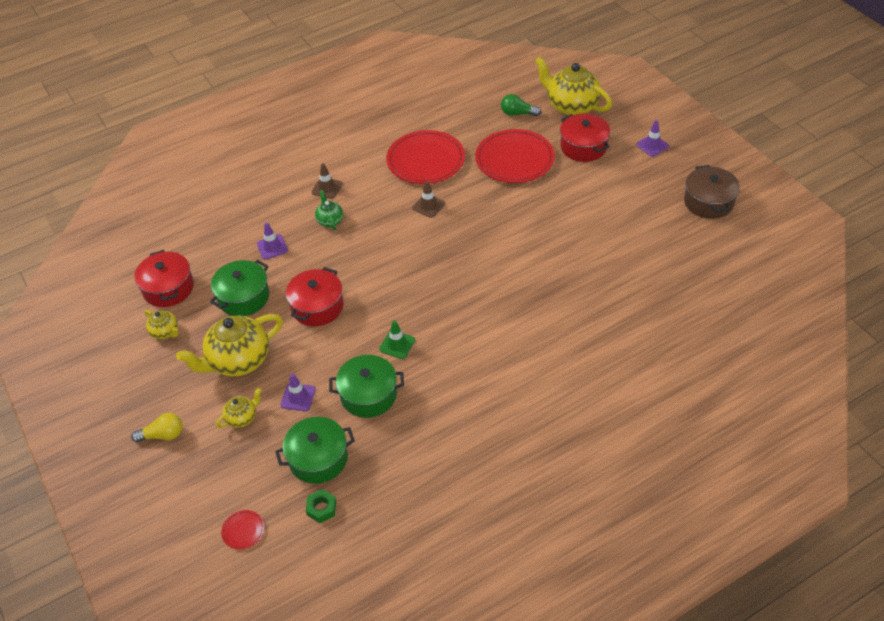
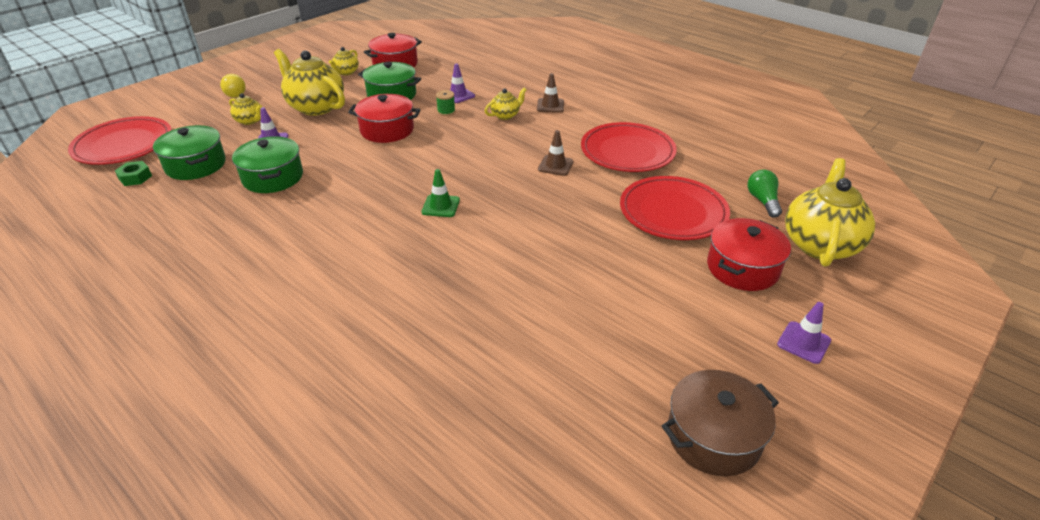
camera: 70 degrees right, 10 degrees down
(243, 530) = (123, 145): red plate -> red plate, size x2.43
(302, 260) = (446, 111): none -> green spool
(330, 220) = (505, 115): green teapot -> yellow teapot
(397, 345) = (341, 182): green traffic cone -> green traffic cone (441, 206)

